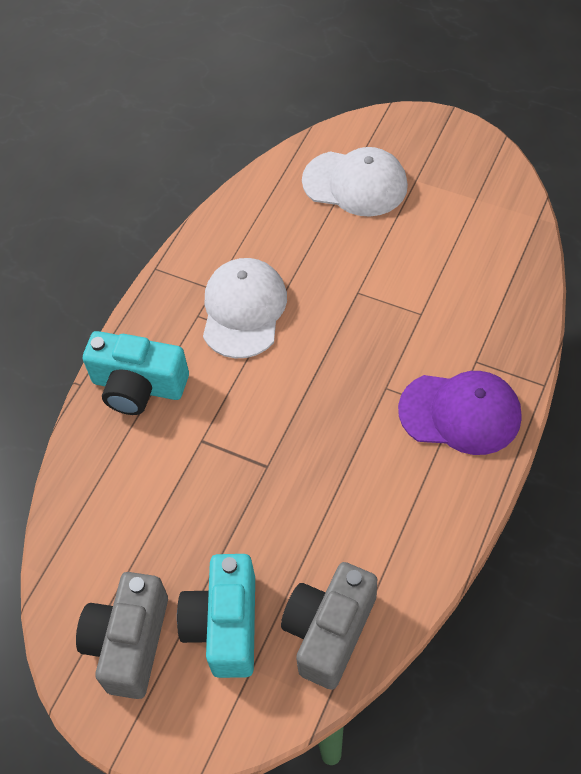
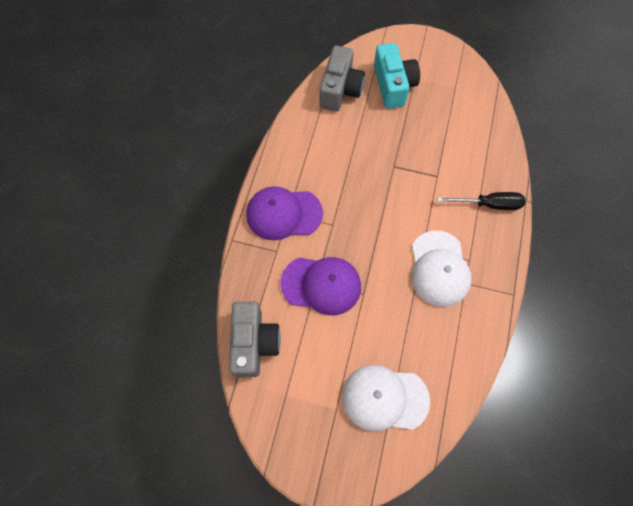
camera: 165 degrees right, 10 degrees up
(129, 643) = (438, 72): grey camera -> grey camera (254, 343)
(138, 386) = (489, 204): turquoise camera -> black screwdriver
(414, 309) = (321, 285): none -> purple cap

